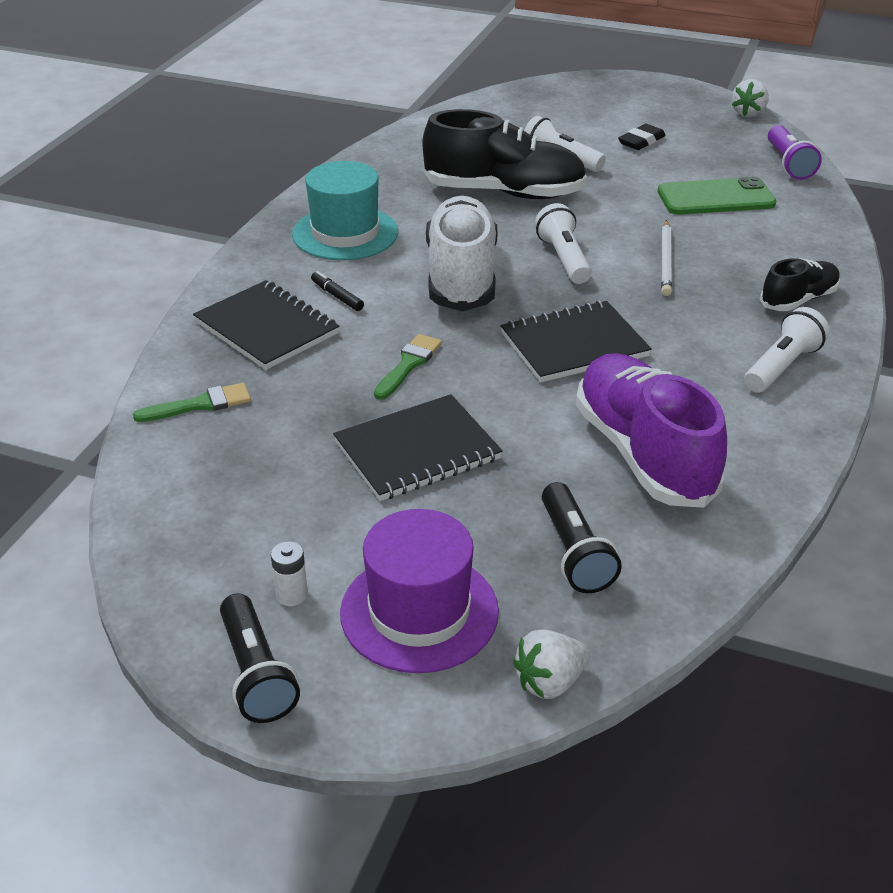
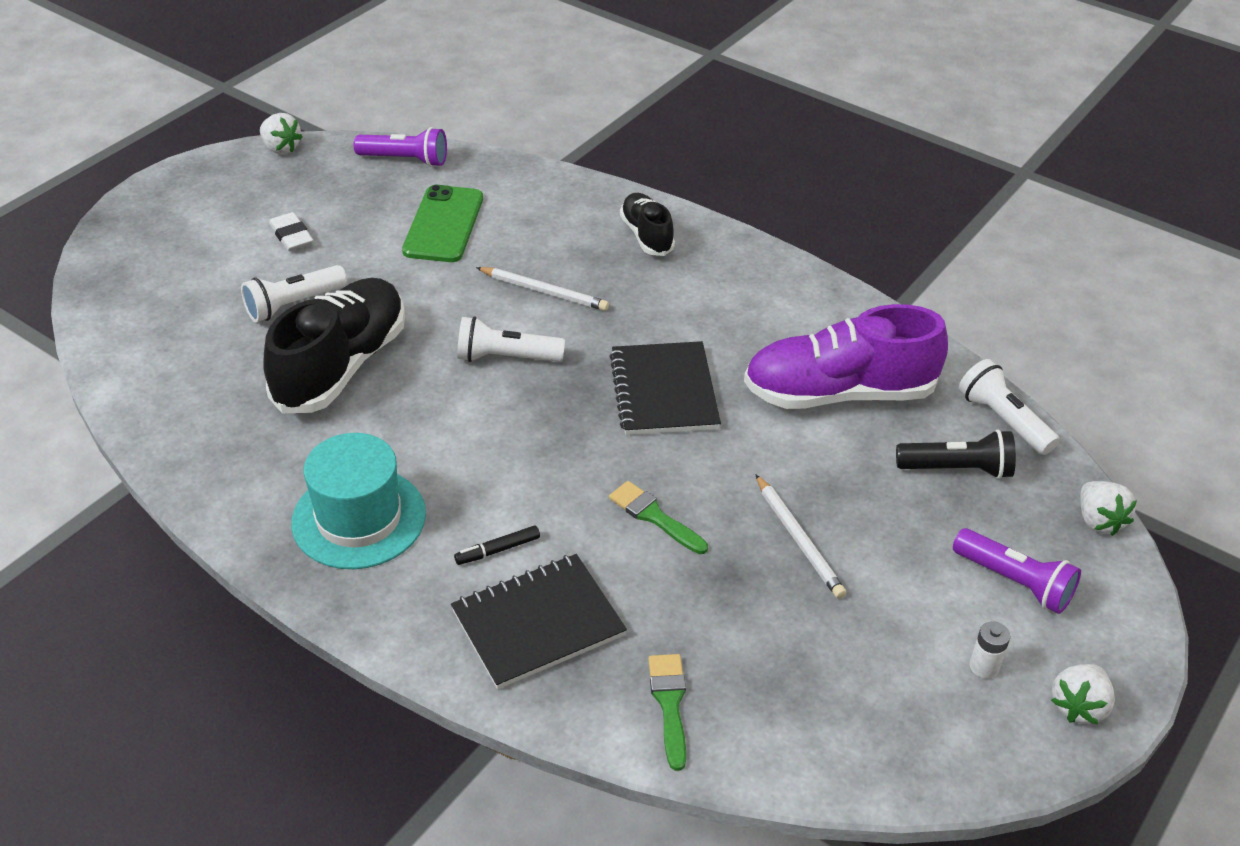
camera: 75 degrees left, 5 degrees up
(256, 673) = (1078, 706): black flashlight -> white strawberry
(417, 451) = (798, 539): black notebook -> white pencil
(419, 612) = (1015, 582): purple hat -> purple flashlight
(461, 276) = (504, 440): white shoe -> none
(641, 141) = (291, 236): black eraser -> white eraser
(782, 366) = (742, 278): white flashlight -> white flashlight (1003, 420)

